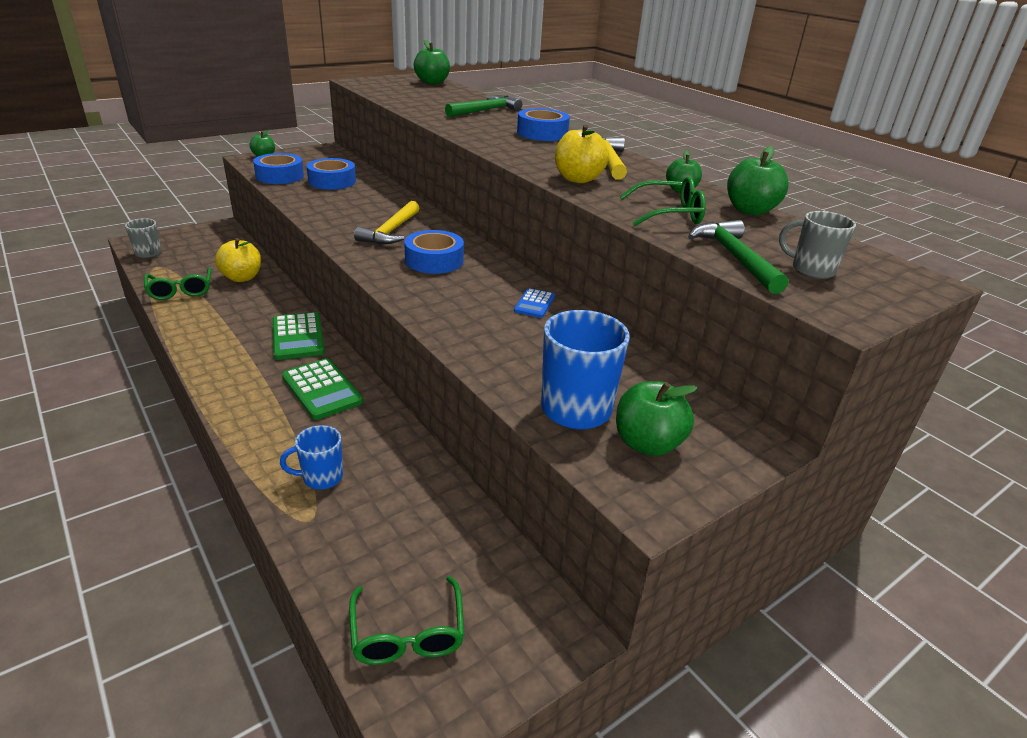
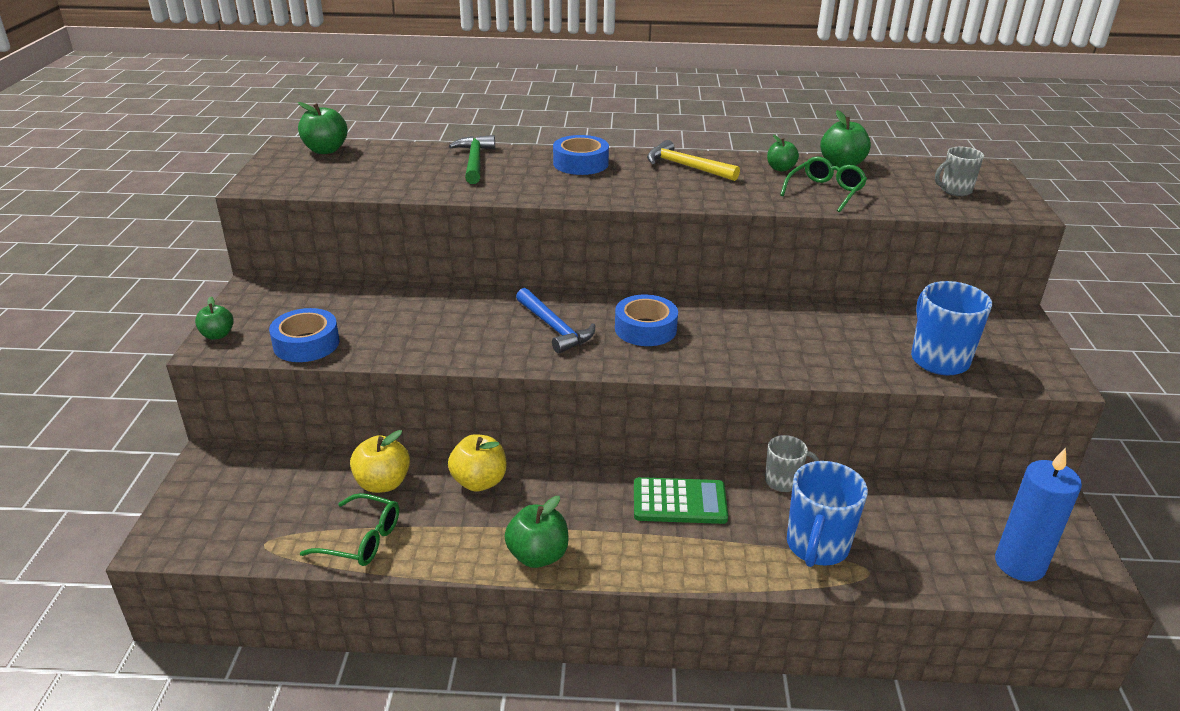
camera: 50 degrees left, 0 degrees up
(148, 254) = (215, 541): grey mug -> grey mug (783, 481)
(298, 337) = (565, 485): green calculator -> none
(321, 477) = (816, 547): blue mug -> blue mug, size x1.67
(332, 181) = (371, 317): blue tape -> none
(391, 231) = (554, 328): yellow hammer -> blue hammer
(408, 633) = (1019, 564): green glasses -> blue candle
(534, 304) = (773, 315): blue calculator -> none
(578, 179) = (719, 194): yellow apple -> yellow apple (479, 482)
(647, 444) = (995, 352): green apple -> green apple (538, 555)
(734, 258) = (920, 204): green hammer -> none

